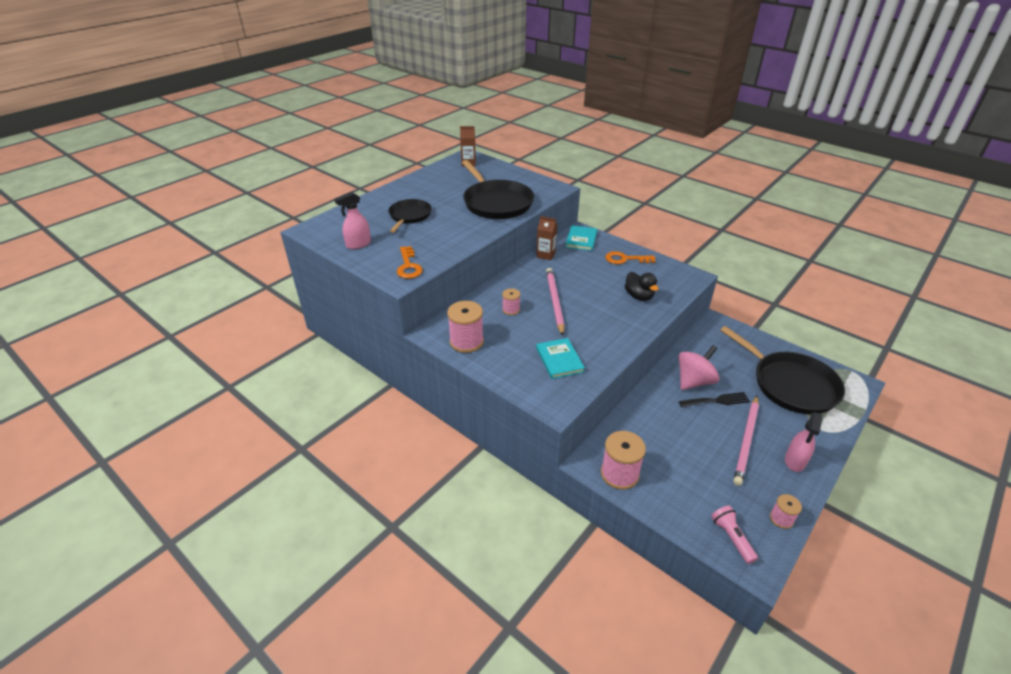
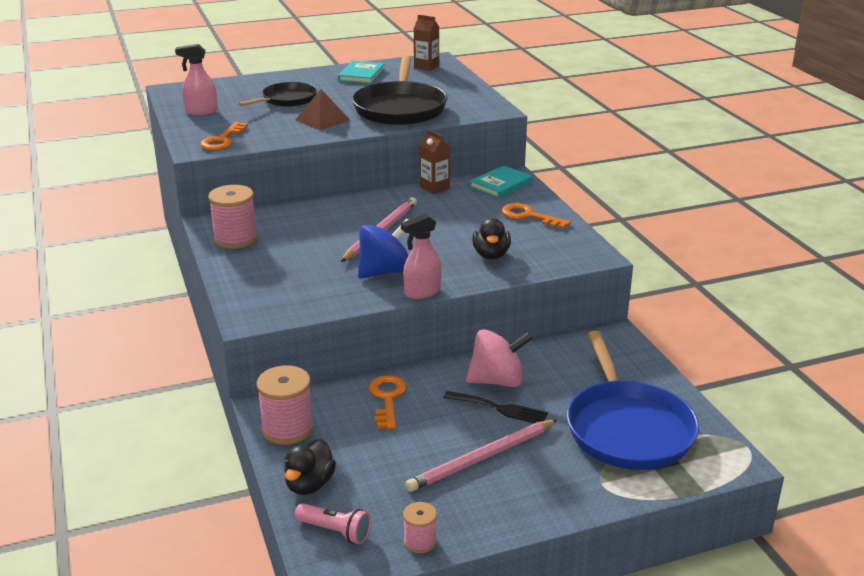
camera: 30 degrees right, 10 degrees down
(457, 227) = (322, 120): none -> brown pyramid
(511, 310) = (321, 225): pink spool -> none
(559, 360) = (310, 283): turquoise book -> turquoise book (361, 75)
(594, 333) = (384, 272): none -> blue spinning top
(651, 422) = (387, 398): none -> orange key
(679, 510) = (309, 485): none -> black duck
(731, 538) = (335, 531): pink flashlight -> pink flashlight turned 105 degrees clockwise
(790, 384) = (627, 428): black pan -> blue pan
(795, 461) = (518, 500): pink spray bottle -> pink spray bottle (422, 292)

